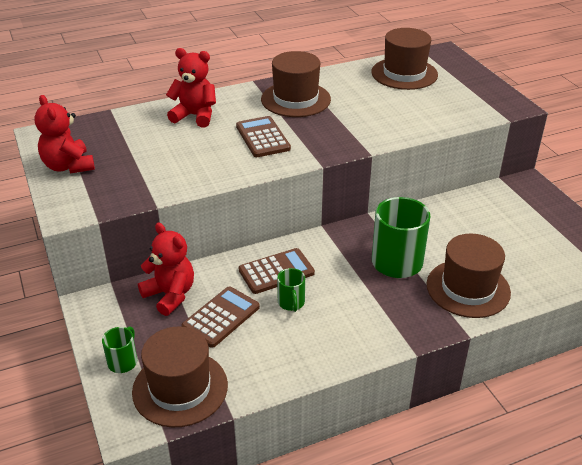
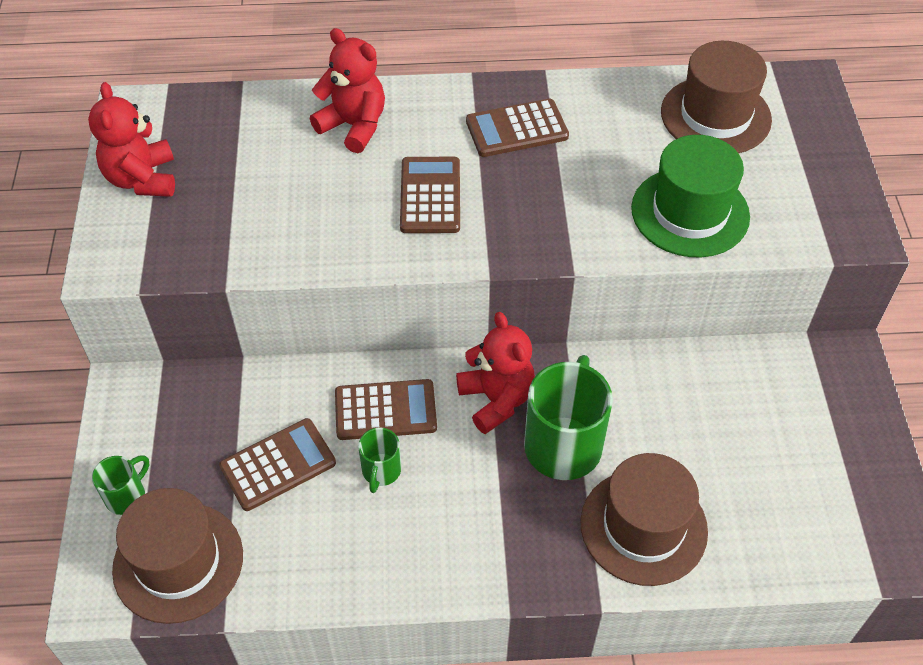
camera: 20 degrees right, 15 degrees up
(170, 295) = (228, 406): red teddy bear -> red teddy bear (496, 399)
(295, 99) = (517, 129): brown hat -> brown calculator
(418, 115) = (690, 212): none -> green hat

